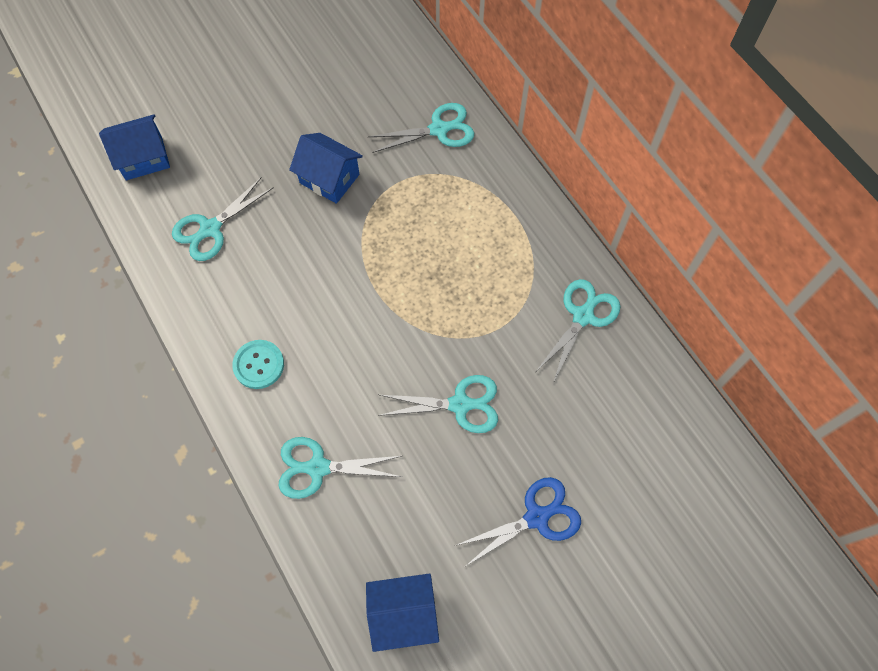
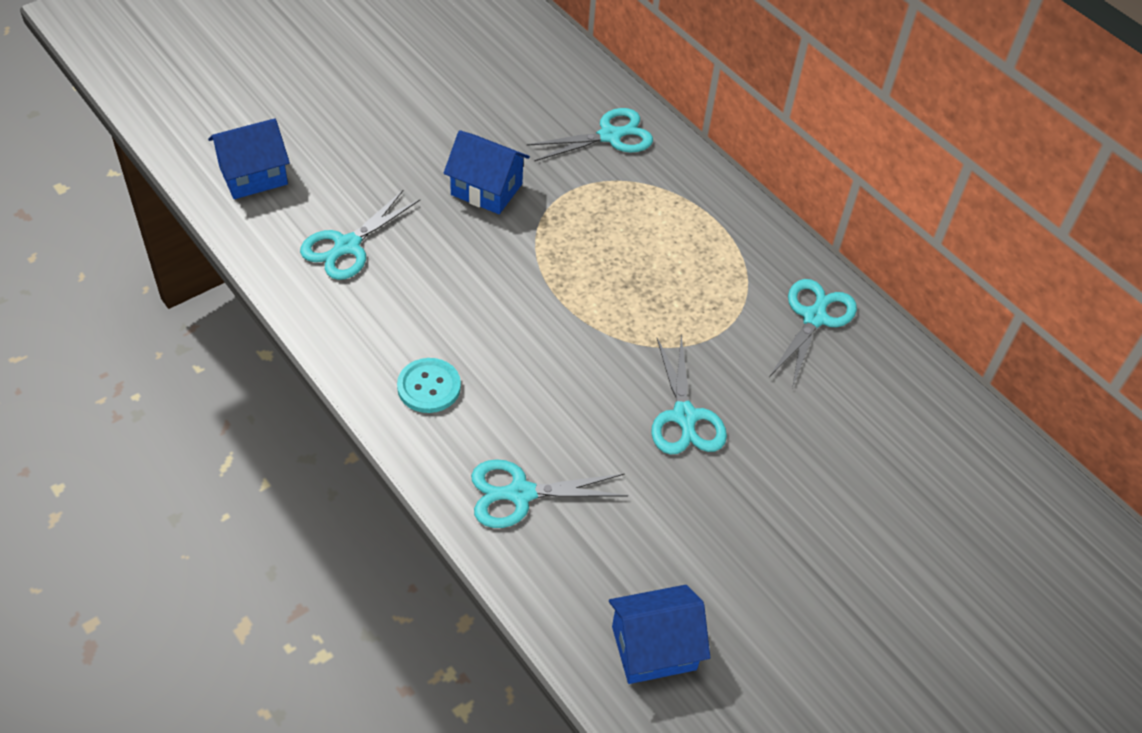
camera: 10 degrees left, 15 degrees down
(460, 404) = (684, 416): turquoise scissors -> turquoise scissors turned 90 degrees clockwise
(536, 517) = (799, 531): blue scissors -> none

